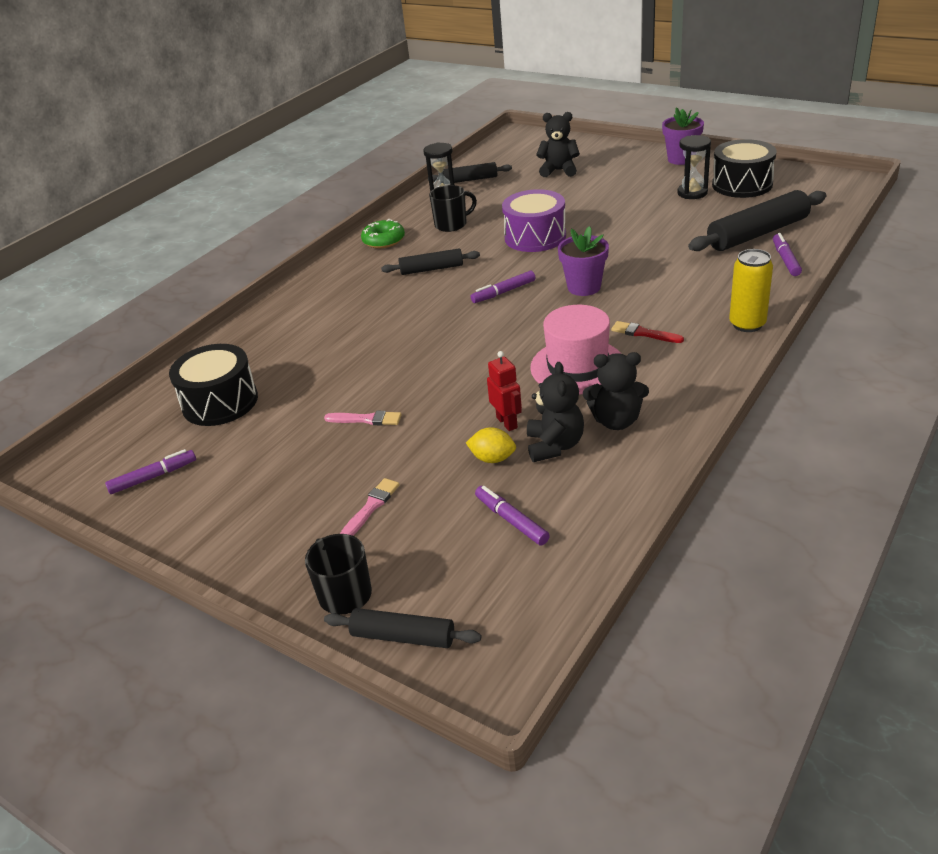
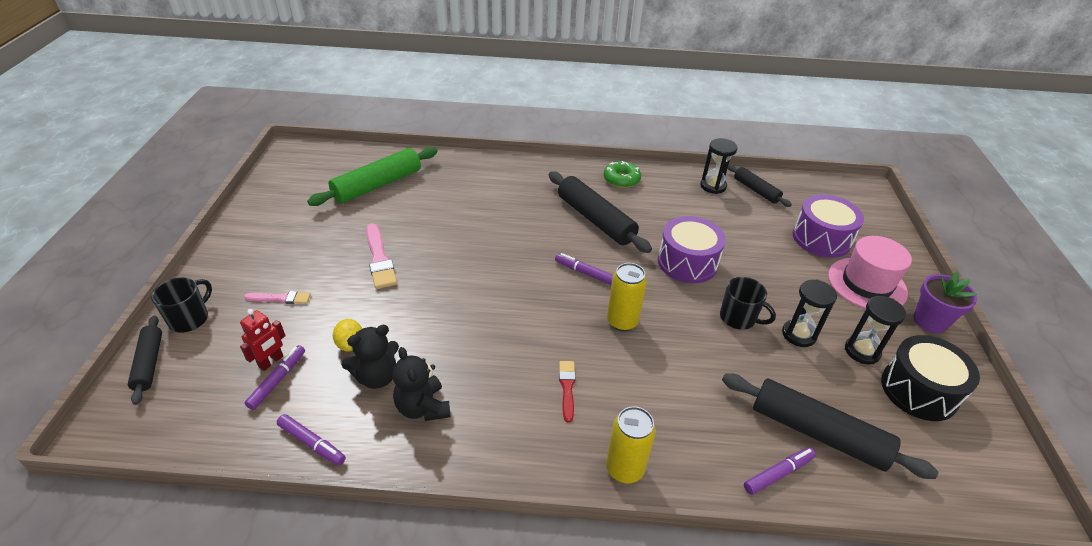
camera: 55 degrees right, 5 degrees up
(153, 477) = (293, 190): purple marker -> purple marker (312, 443)
(220, 402) = (378, 185): black drum -> green rolling pin
(366, 419) = (379, 259): pink brush -> pink brush, size x1.63
(431, 269) = (595, 219): black rolling pin -> black rolling pin, size x1.73
(452, 224) = (672, 206): black mug -> black mug (738, 318)
(507, 422) = (399, 337): red robot -> red robot (271, 362)
(559, 170) = (821, 238): black teddy bear -> purple drum
(577, 366) = (494, 356): pink hat -> pink hat (867, 284)
(584, 287) = (622, 322): purple flower pot -> yellow can
(658, 212) = (798, 334): none -> black hourglass

